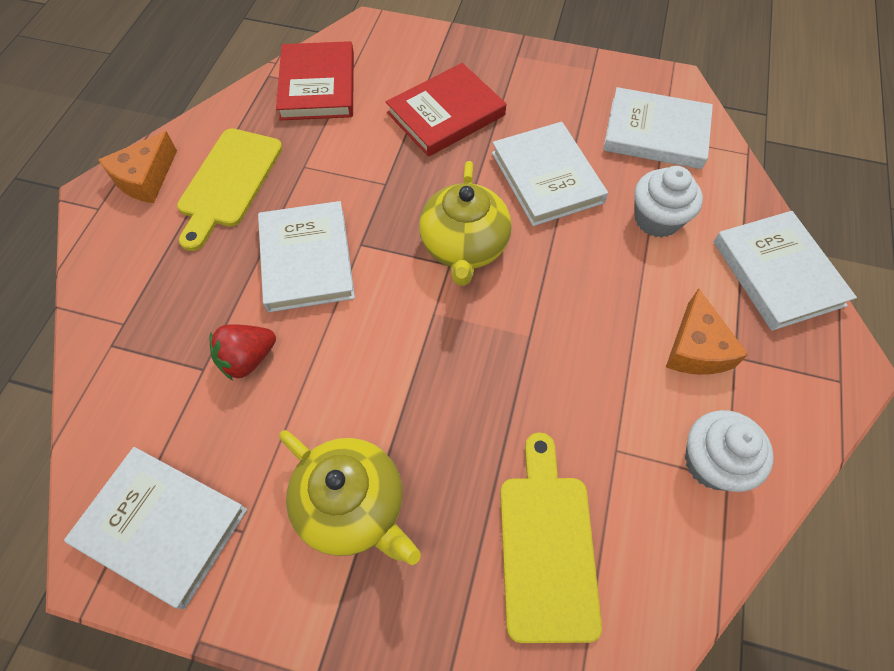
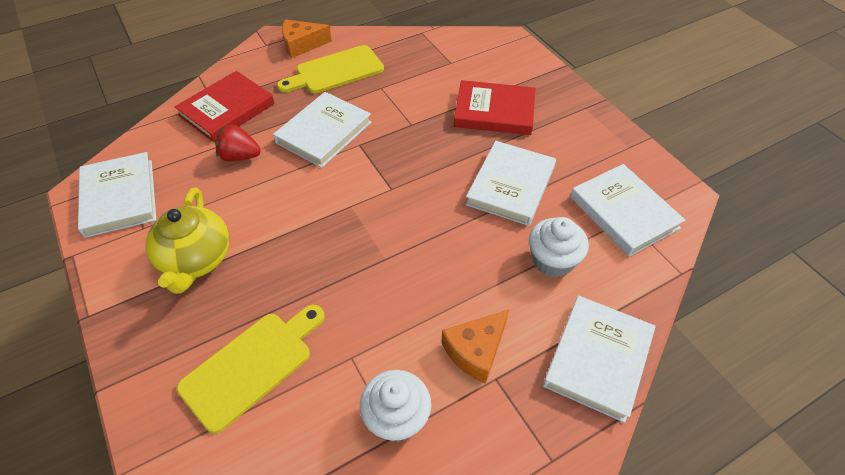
camera: 45 degrees right, 10 degrees down
(317, 85) = (440, 53): red book -> red book (227, 109)
(464, 247) = (411, 186): yellow teapot -> none

